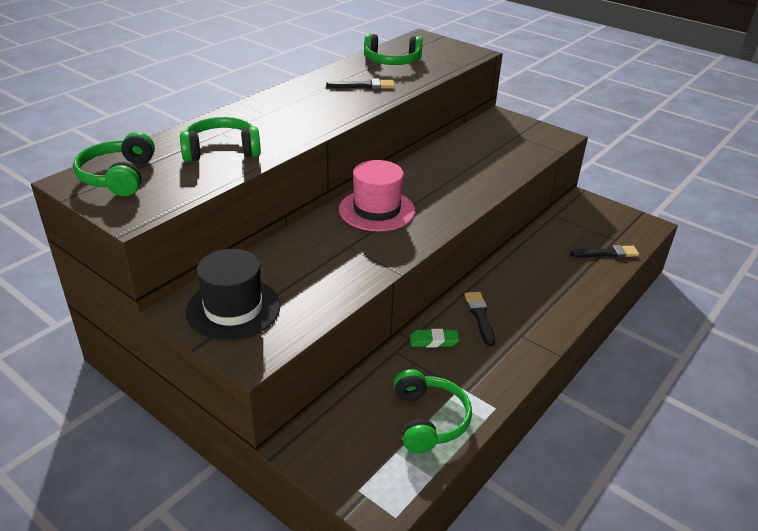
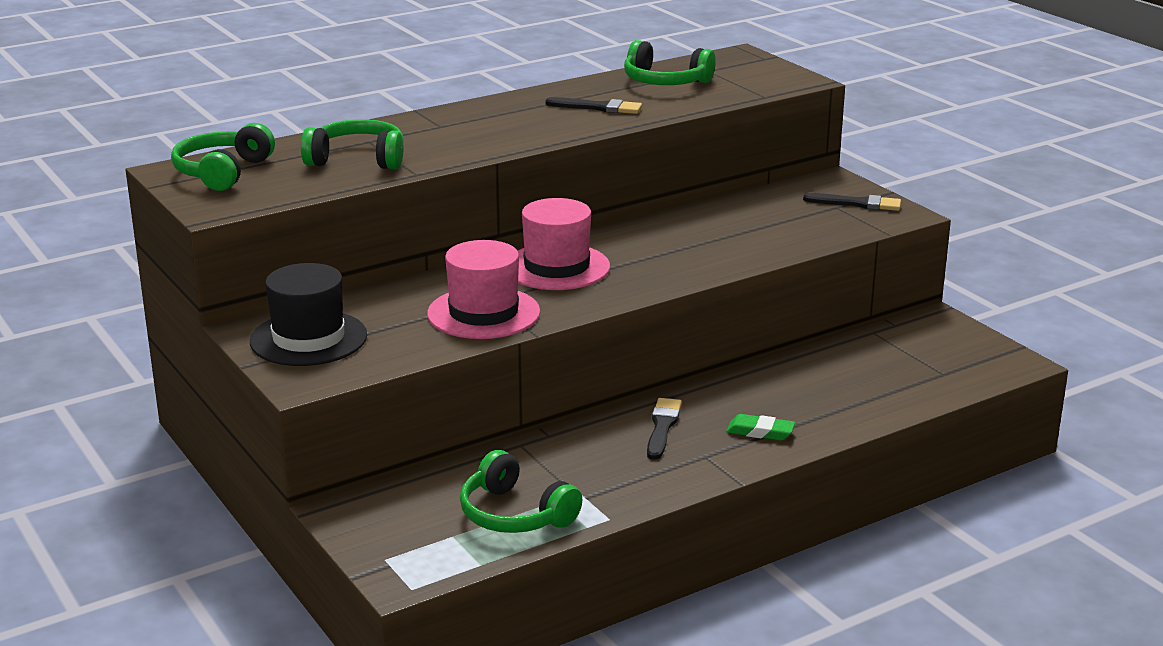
camera: 20 degrees right, 10 degrees down
(352, 260) = (483, 313): none -> pink hat
(429, 420) = (514, 514): green headphones -> green headphones turned 120 degrees clockwise
(434, 341) = (578, 442): green eraser -> green eraser (760, 432)
(607, 253) = (915, 387): black brush -> black brush (857, 203)

